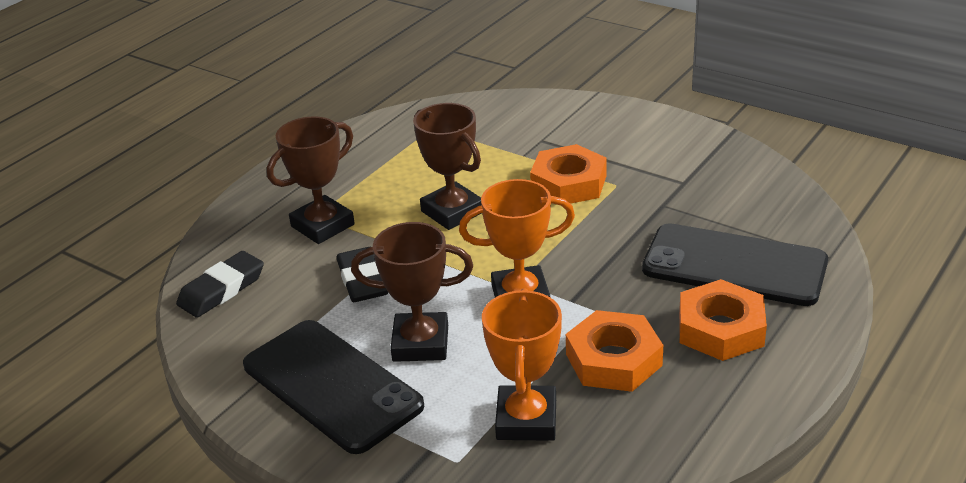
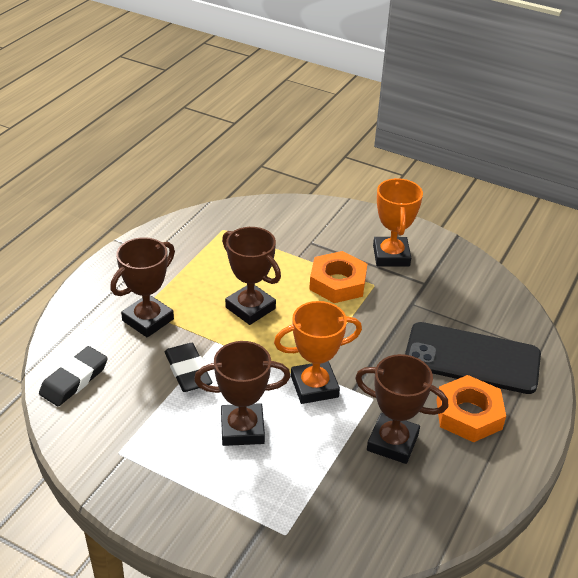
camera: 10 degrees left, 5 degrees up
(331, 385) = (177, 468): black phone -> none
(526, 420) = (333, 496): orange trophy -> orange trophy (391, 256)
(613, 360) = (392, 442): orange nut -> brown trophy

